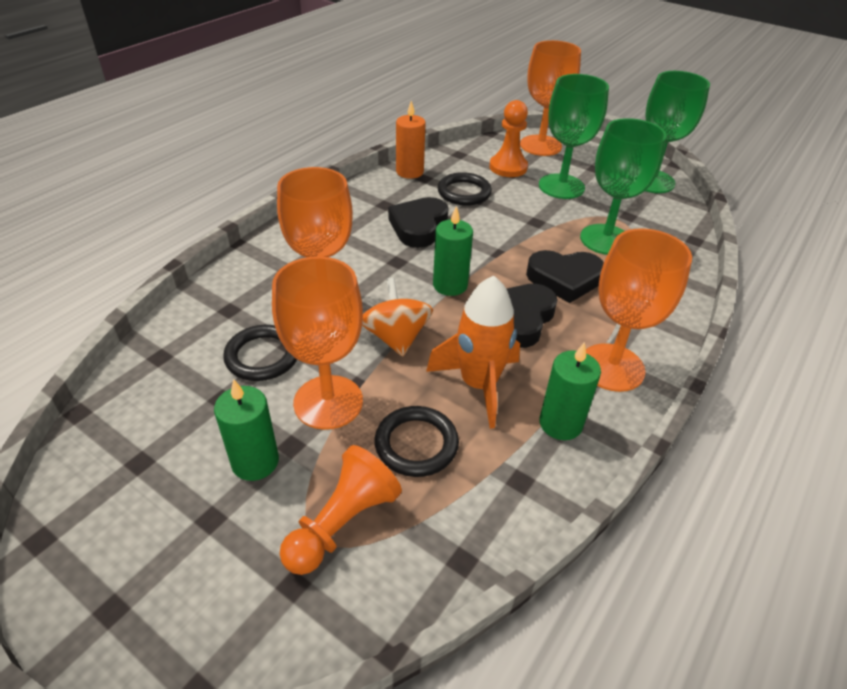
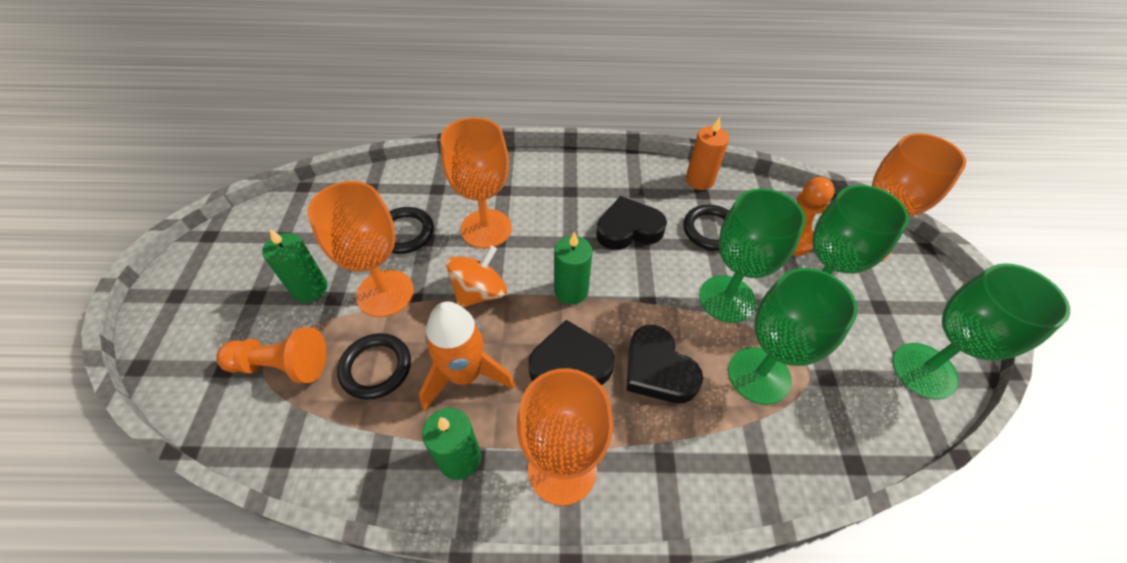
camera: 55 degrees right, 10 degrees up
(532, 219) = (727, 299): none -> green goblet

